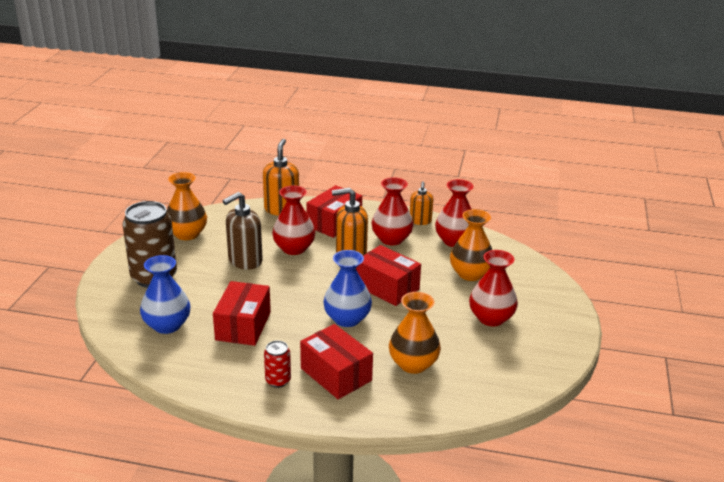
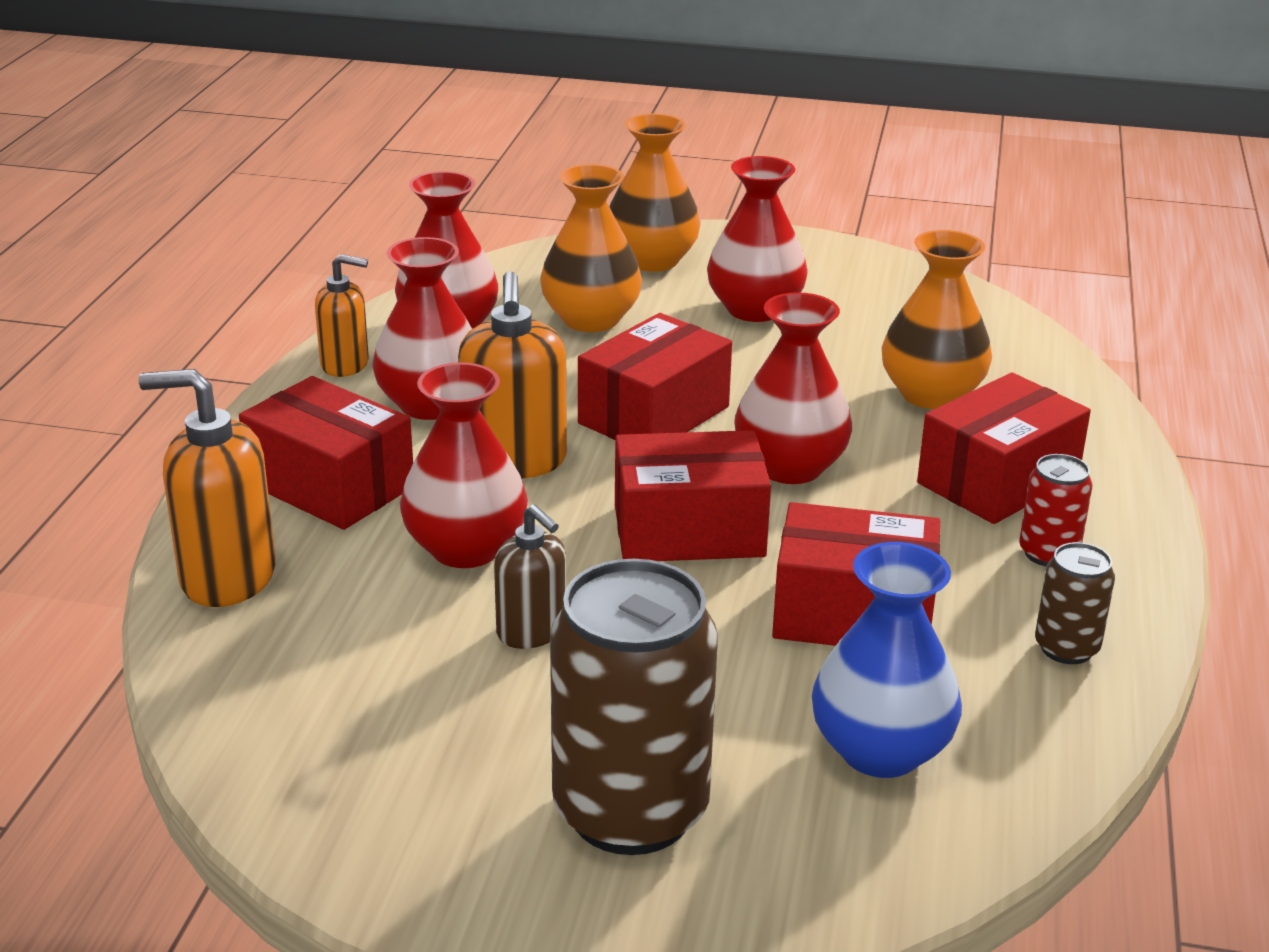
camera: 90 degrees left, 0 degrees up
(187, 234) = (354, 766): orange vase -> orange vase (652, 260)
(213, 375) = (1066, 648): none -> brown can
(245, 261) = (532, 631): brown soap dispenser -> brown soap dispenser, size x0.63
(301, 293) = (688, 530): none -> red box
(347, 319) = (790, 467): blue vase -> red vase

